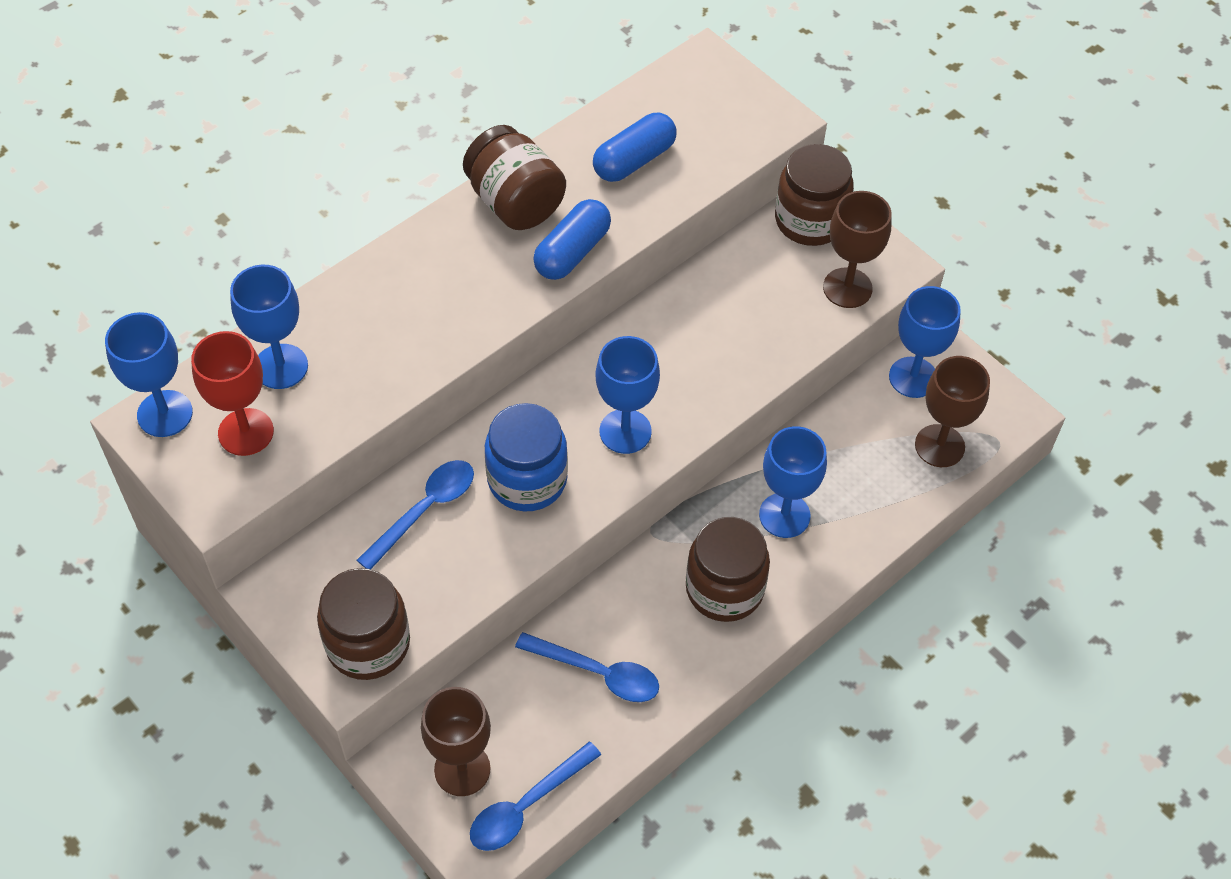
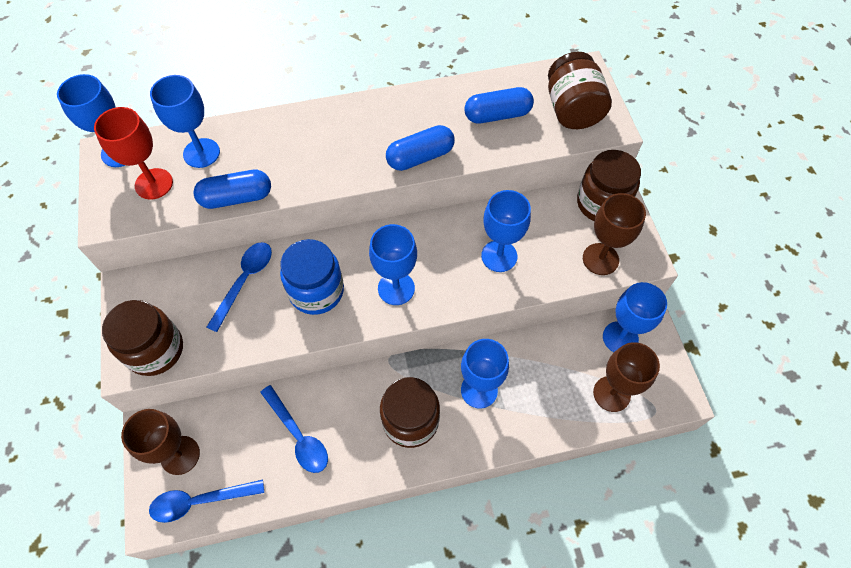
camera: 30 degrees right, 5 degrees up
(371, 401) = (236, 197): none -> blue capsule
(425, 510) = (245, 281): blue spoon -> blue spoon turned 45 degrees counterclockwise
(515, 202) = (406, 111): brown jar -> brown jar (572, 110)
(726, 337) = (499, 256): none -> blue goblet

